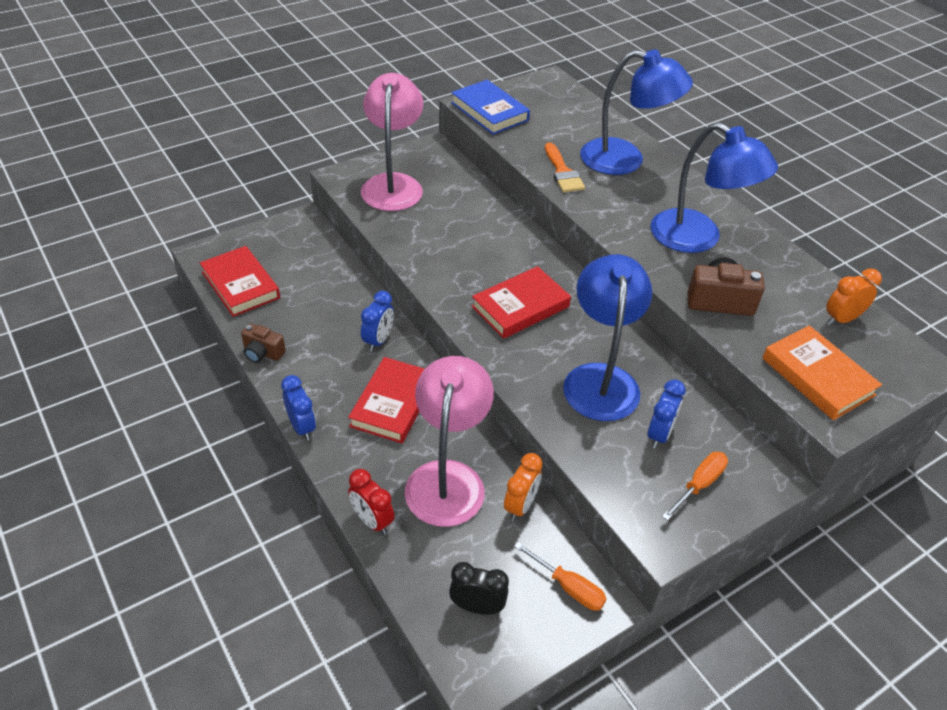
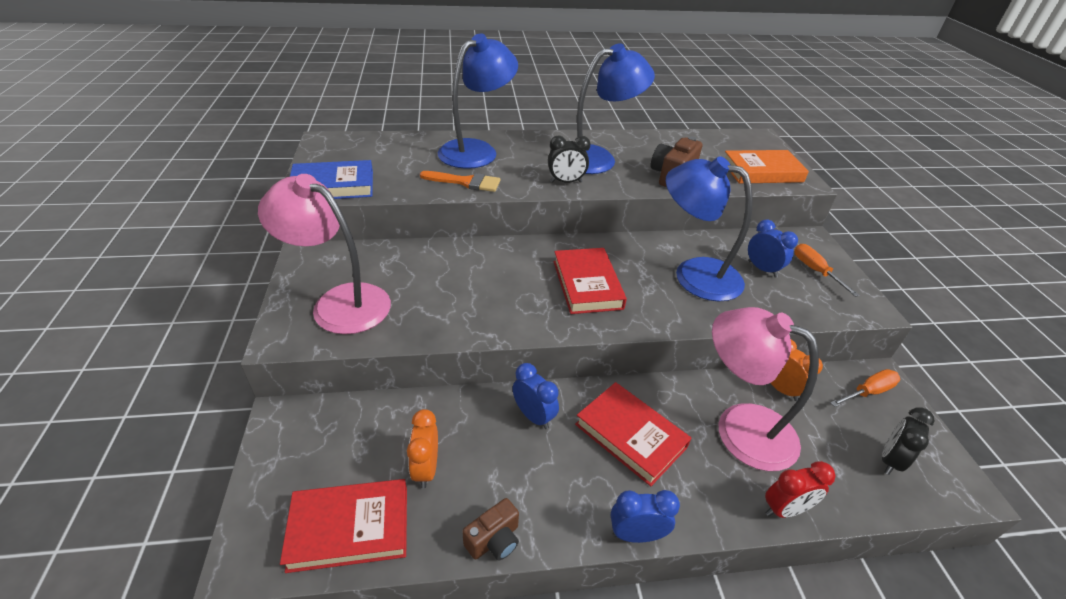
camera: 65 degrees left, 5 degrees down
(625, 229) = (566, 182): none -> black clock
(841, 319) = (709, 143): orange clock -> orange clock (426, 468)

